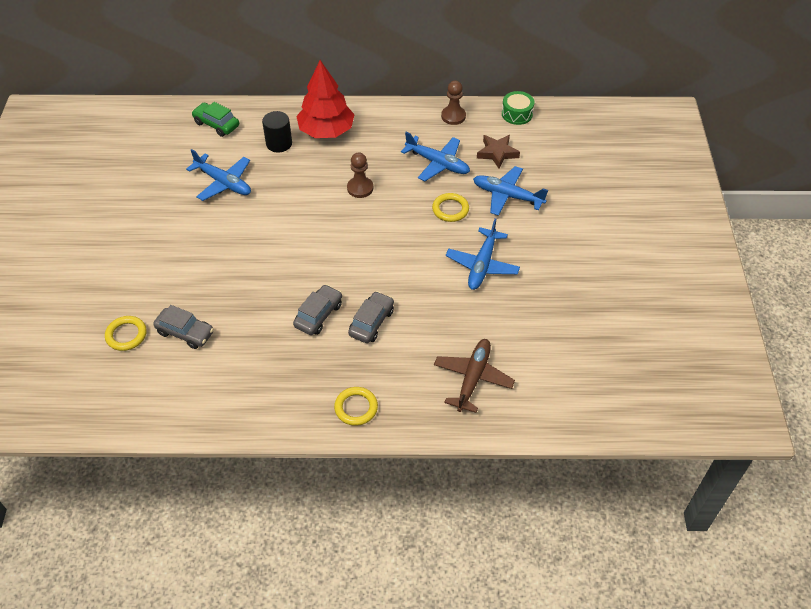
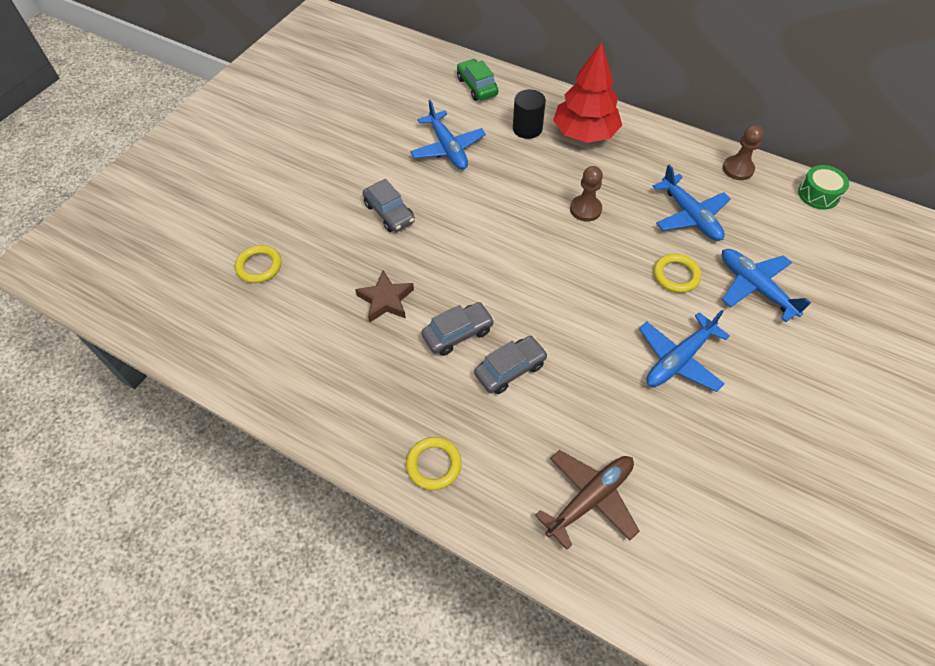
camera: 30 degrees right, 5 degrees up
(185, 332) = (314, 289): grey car -> grey car (389, 213)
(497, 153) = (769, 231): brown star -> brown star (386, 300)

